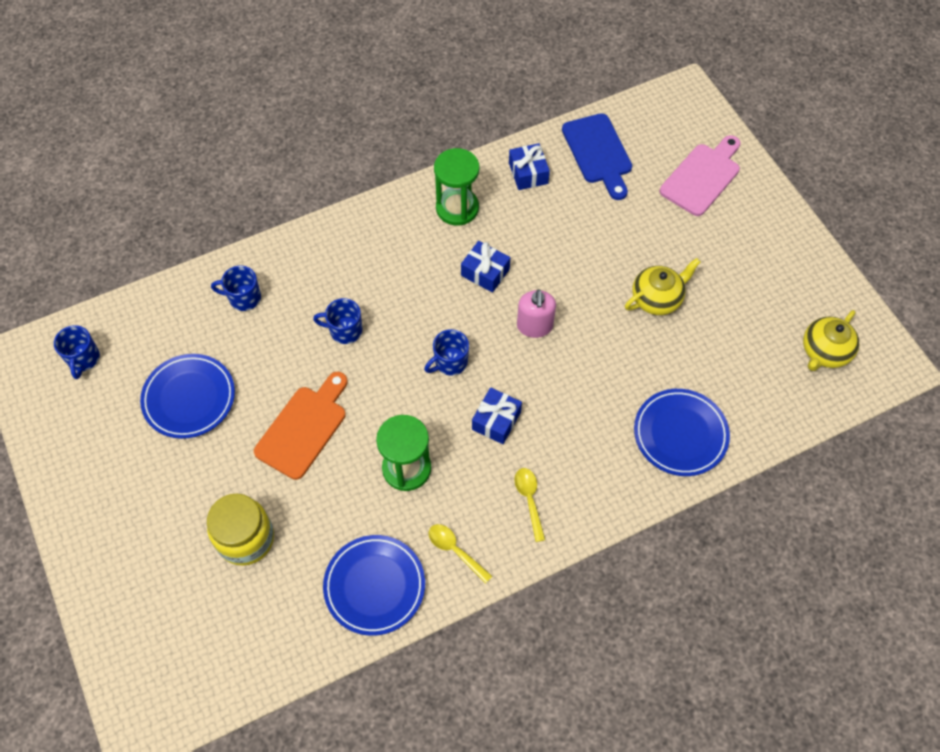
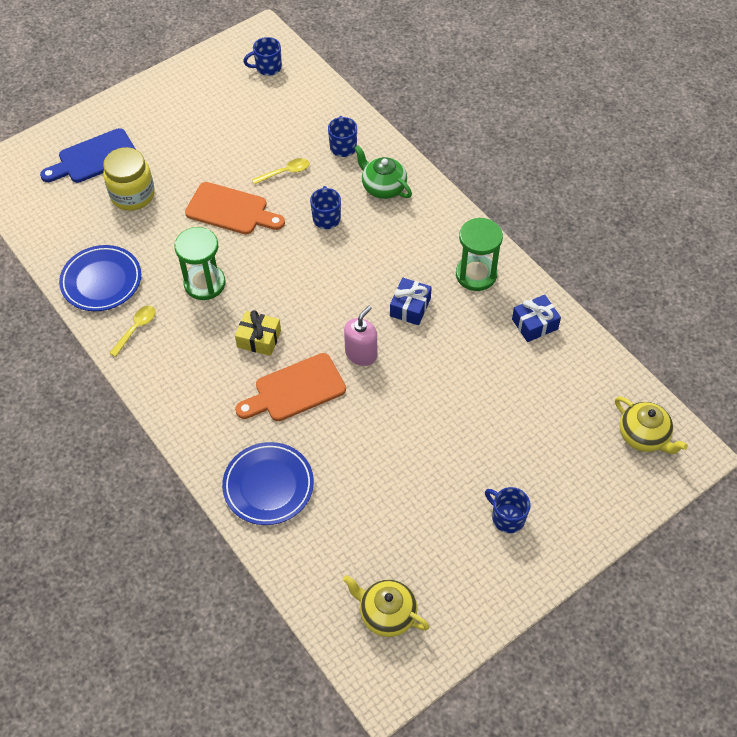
camera: 80 degrees right, 5 degrees down
(189, 398) = (245, 135): blue plate -> none
(316, 269) = (383, 187): none -> green teapot
(450, 362) = (310, 296): blue mug -> blue mug (507, 517)
(496, 420) = (259, 339): blue gift -> yellow gift
(529, 500) = (187, 374): yellow spoon -> yellow spoon (285, 172)
(534, 326) = (361, 354): pink soap dispenser -> pink soap dispenser turned 135 degrees clockwise
(568, 394) = (295, 389): none -> orange cutting board
(598, 153) = (580, 380): blue cutting board -> blue cutting board (94, 158)
(657, 298) = (415, 451): yellow teapot -> yellow teapot (644, 436)
(702, 177) = (580, 479): pink cutting board -> none

